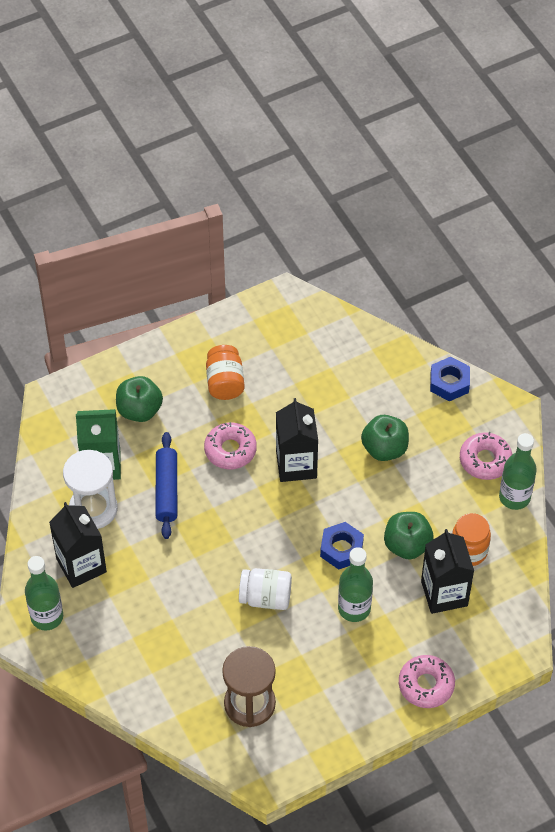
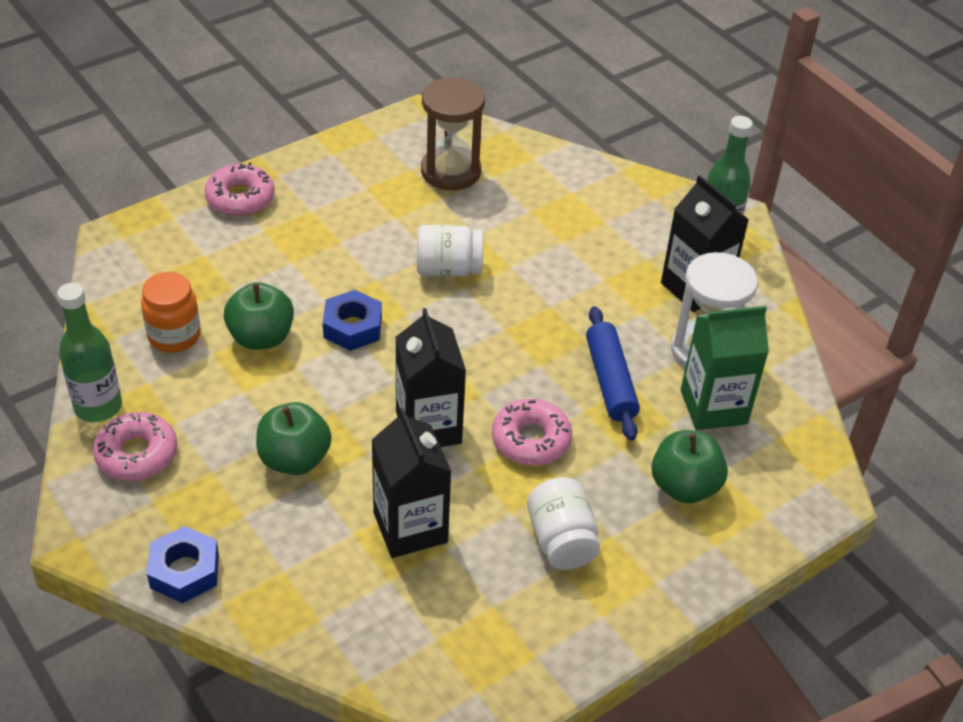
camera: 170 degrees right, 10 degrees down
(225, 382) = (561, 540): orange jar -> white jar
(354, 608) = (332, 265): green bottle -> none
(444, 593) = (212, 287): black carton -> black carton (410, 527)

